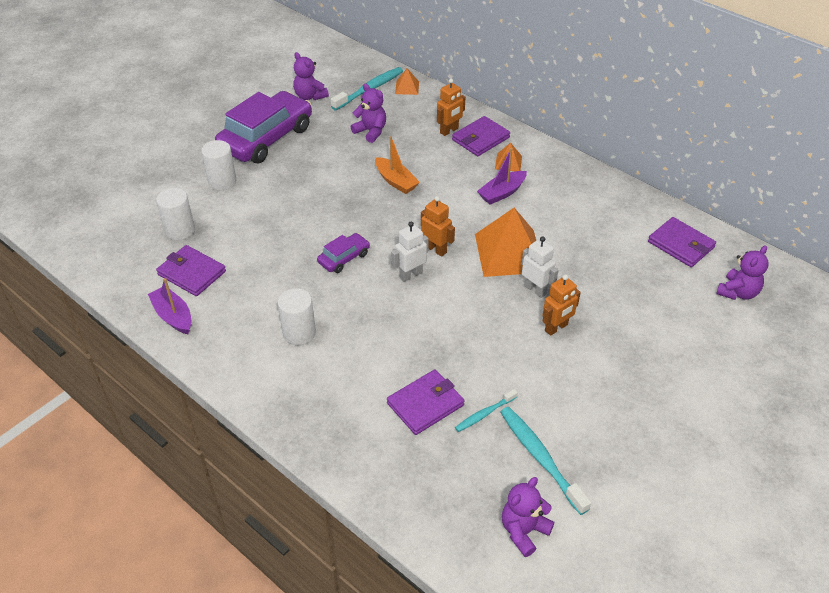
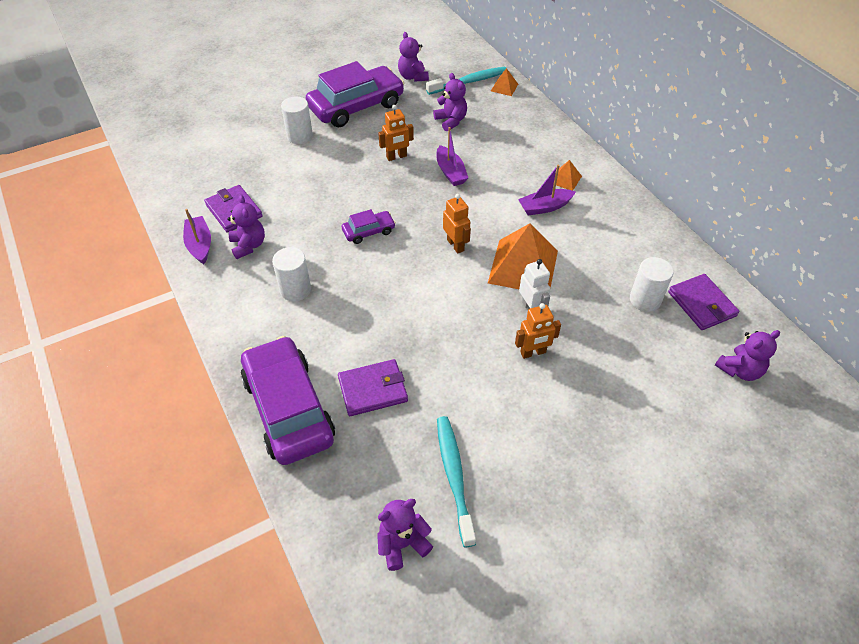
camera: 20 degrees right, 5 degrees up
(180, 230) = (243, 171): white cylinder -> white cylinder (645, 300)
(226, 303) = (248, 245): none -> purple teddy bear
(352, 446) = (288, 409): none -> purple car
(396, 181) = (450, 172): orange boat -> purple boat
(410, 274) = (420, 263): white robot -> none
(449, 131) = (523, 136): orange robot -> orange robot (396, 157)
(480, 139) = (550, 150): purple wallet -> none
(484, 414) = (422, 416): turquoise toothbrush -> none

